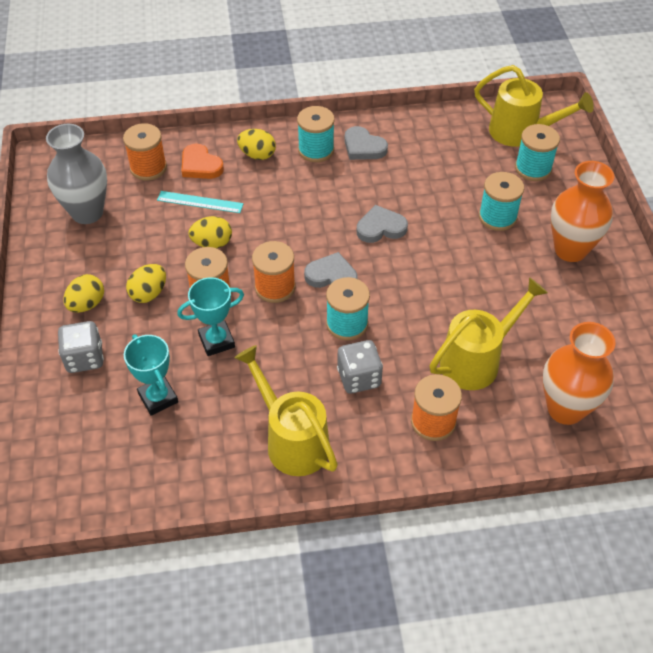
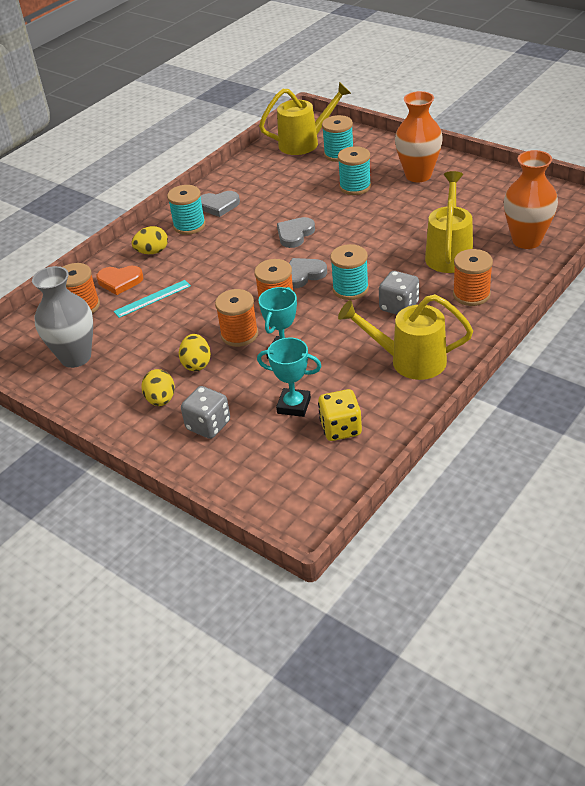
camera: 40 degrees left, 10 degrees down
(159, 453) = (341, 428): none -> yellow dice
(212, 243) = (197, 312): yellow egg -> none

